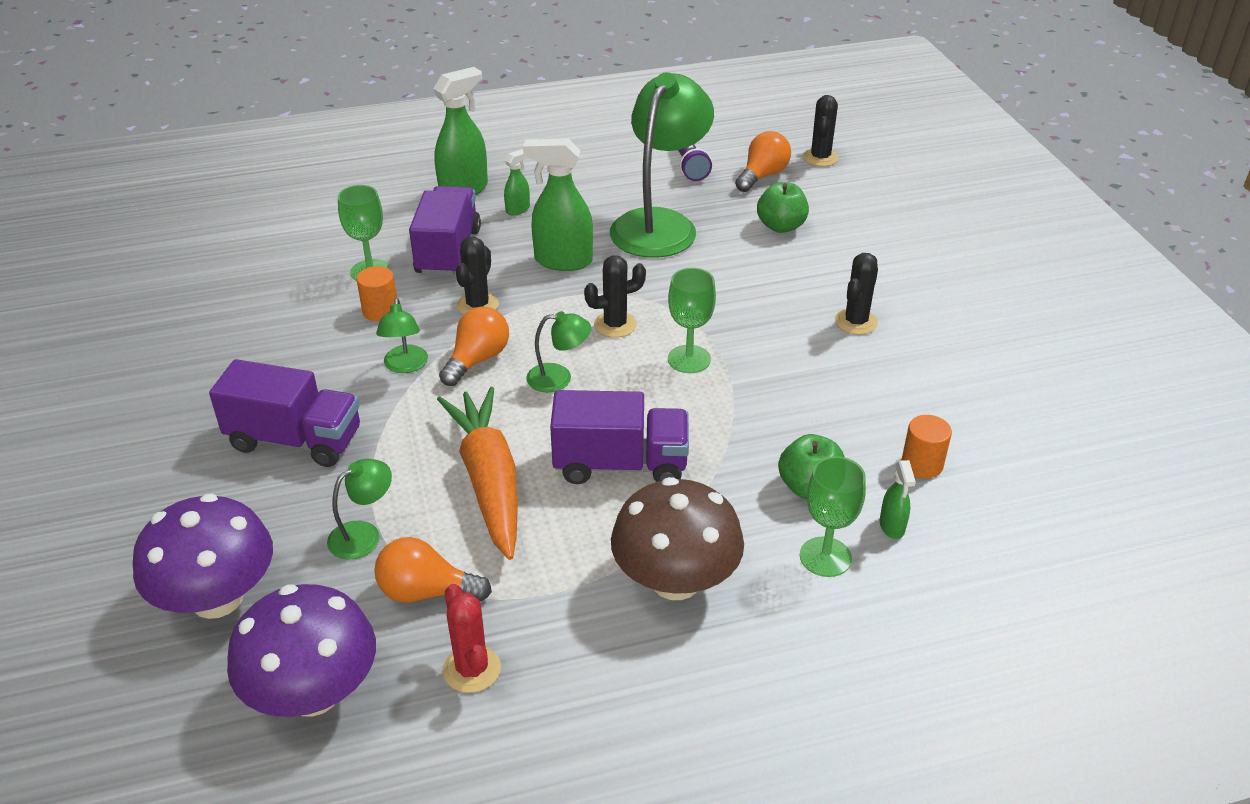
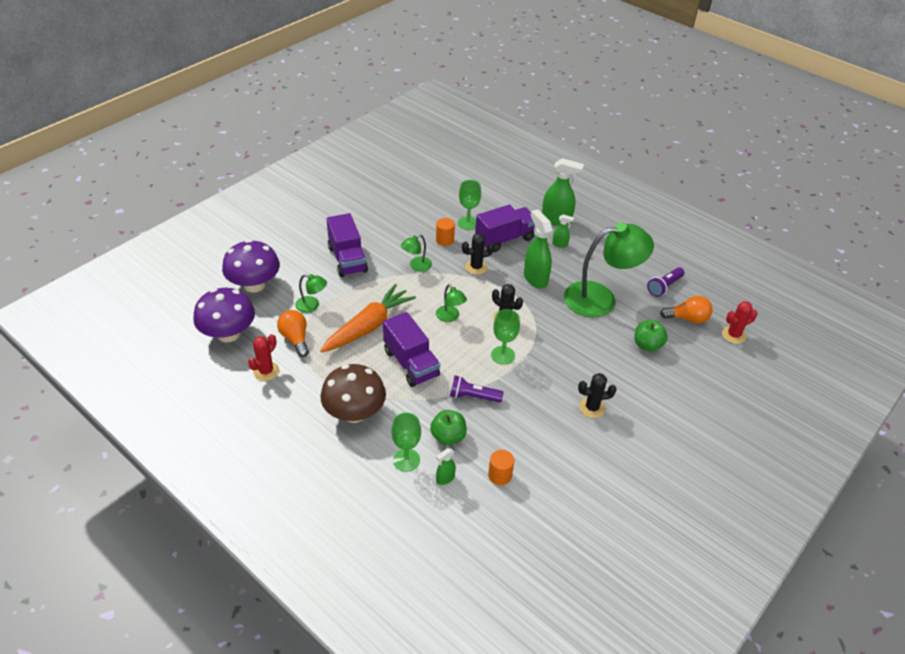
camera: 55 degrees right, 5 degrees up
(477, 360) = (439, 285): orange light bulb -> none
(748, 425) = (473, 396): none -> purple flashlight
(820, 157) = (733, 335): black cactus -> red cactus

